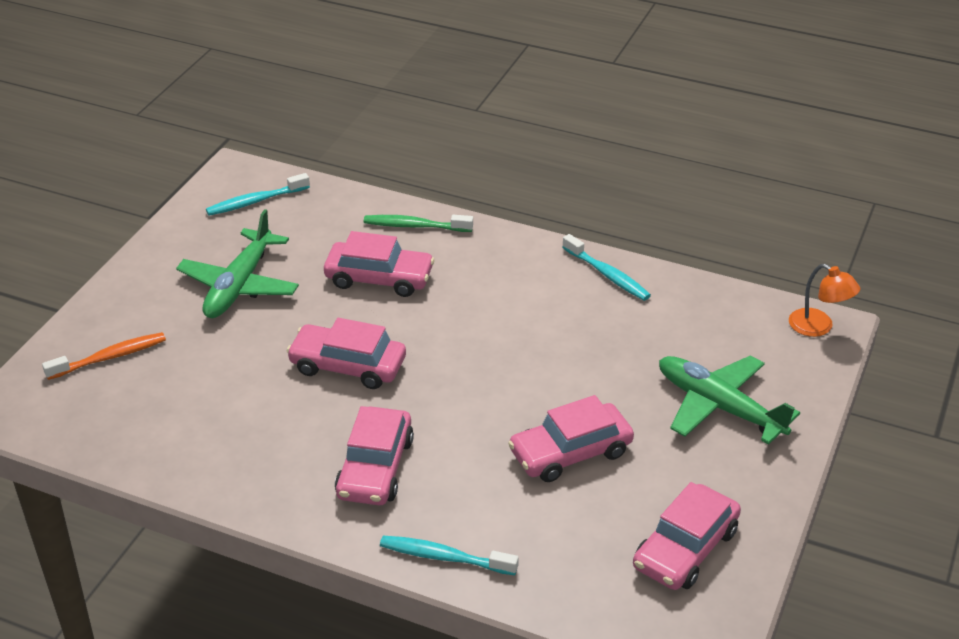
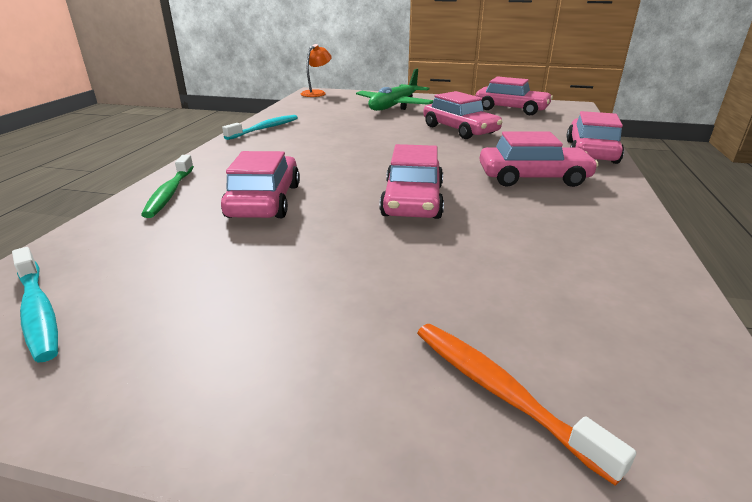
camera: 100 degrees left, 10 degrees down
(239, 285) = (276, 287): green plane -> none
(444, 557) = (591, 152): turquoise toothbrush -> pink car

